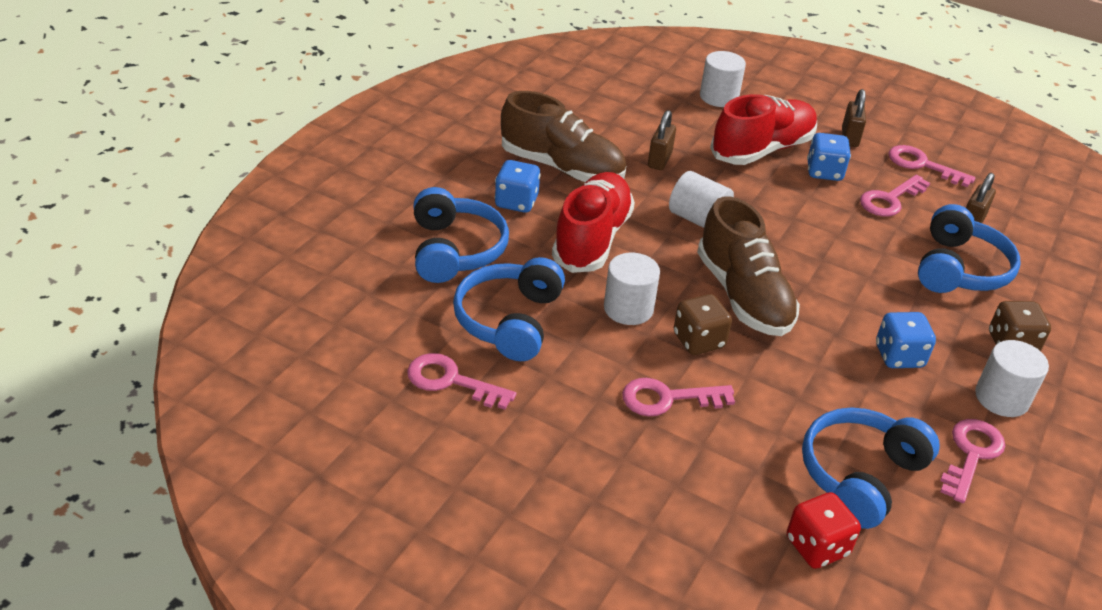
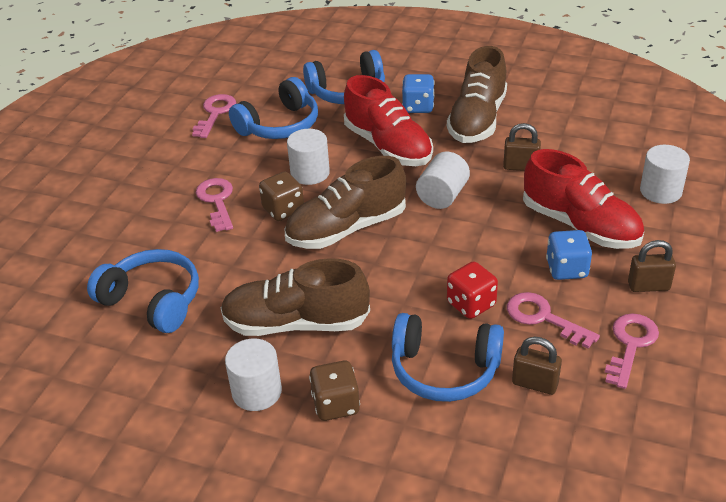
camera: 85 degrees right, 0 degrees up
(509, 321) = (279, 125): blue headphones -> blue headphones turned 135 degrees clockwise
(592, 239) = (388, 146): red shoe -> red shoe turned 45 degrees clockwise
(817, 546) = (84, 280): red dice -> red dice (471, 304)
(899, 356) = (296, 323): blue dice -> brown shoe
(971, 455) = (182, 367): pink key -> none

